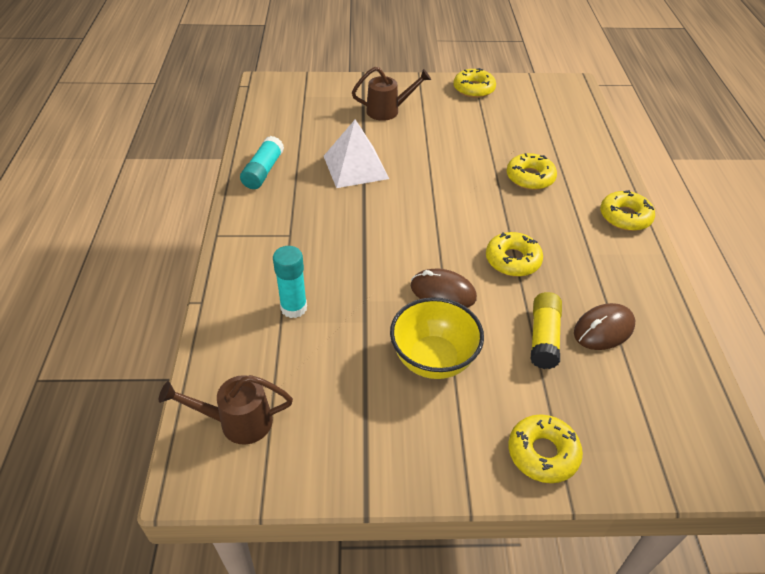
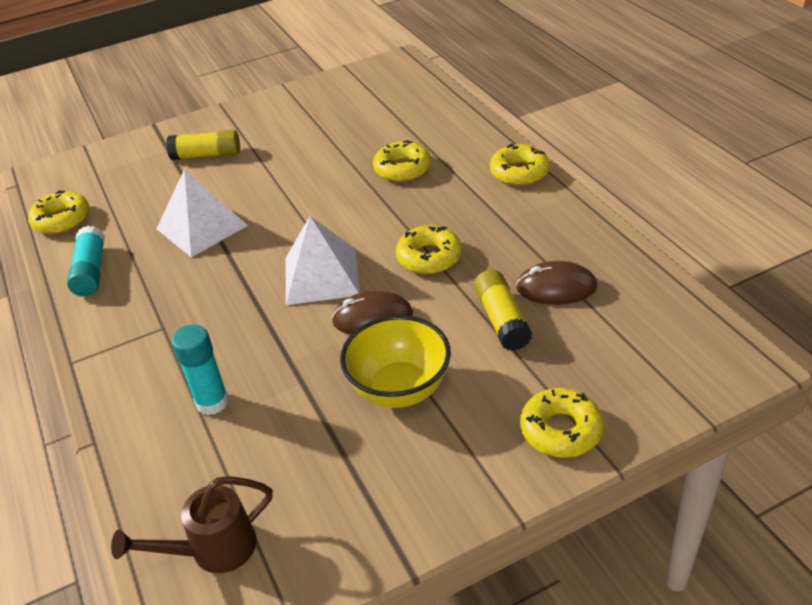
camera: 20 degrees left, 5 degrees down
(388, 111) = (207, 155): brown watering can -> yellow glue stick
(422, 241) = (321, 276): none -> white pyramid
(473, 89) = (292, 100): yellow donut -> yellow donut (62, 220)
(603, 329) = (556, 287): brown mouse -> brown mouse turned 60 degrees clockwise

